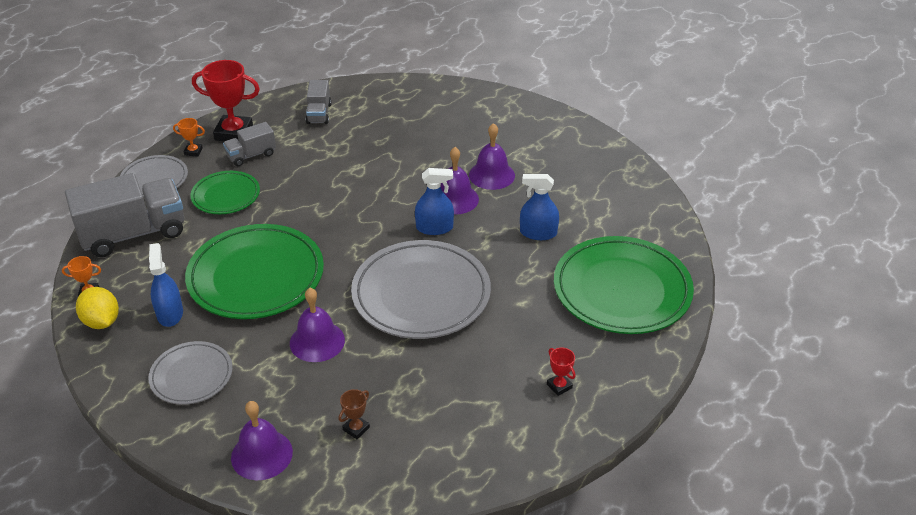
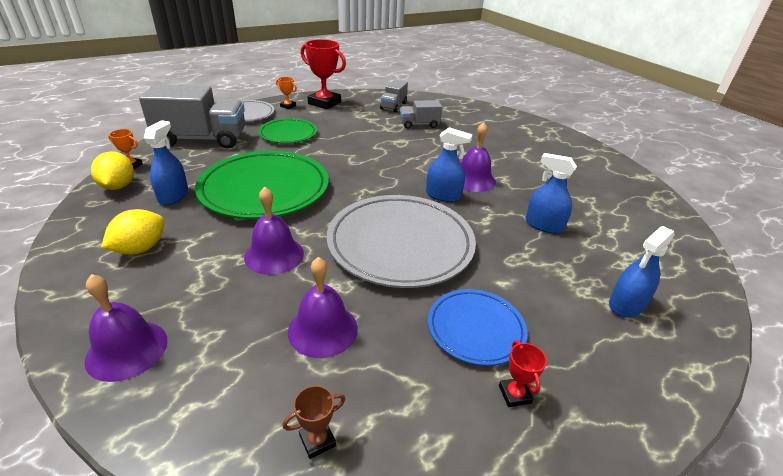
camera: 20 degrees right, 5 degrees down
(191, 376) = (140, 249): grey plate -> yellow lemon
(251, 155) = (326, 116): grey truck -> grey truck (419, 124)
(356, 428) = (245, 358): brown trophy -> brown trophy (317, 440)
(491, 175) = (515, 171): purple bell -> purple bell (323, 329)
(515, 349) = (475, 329): none -> blue plate
(622, 290) = (626, 304): green plate -> blue spray bottle

